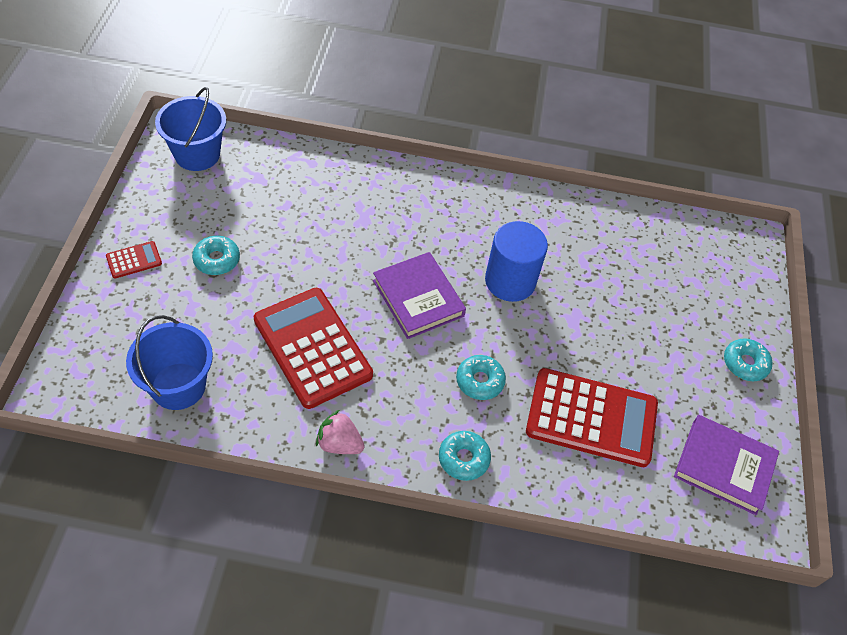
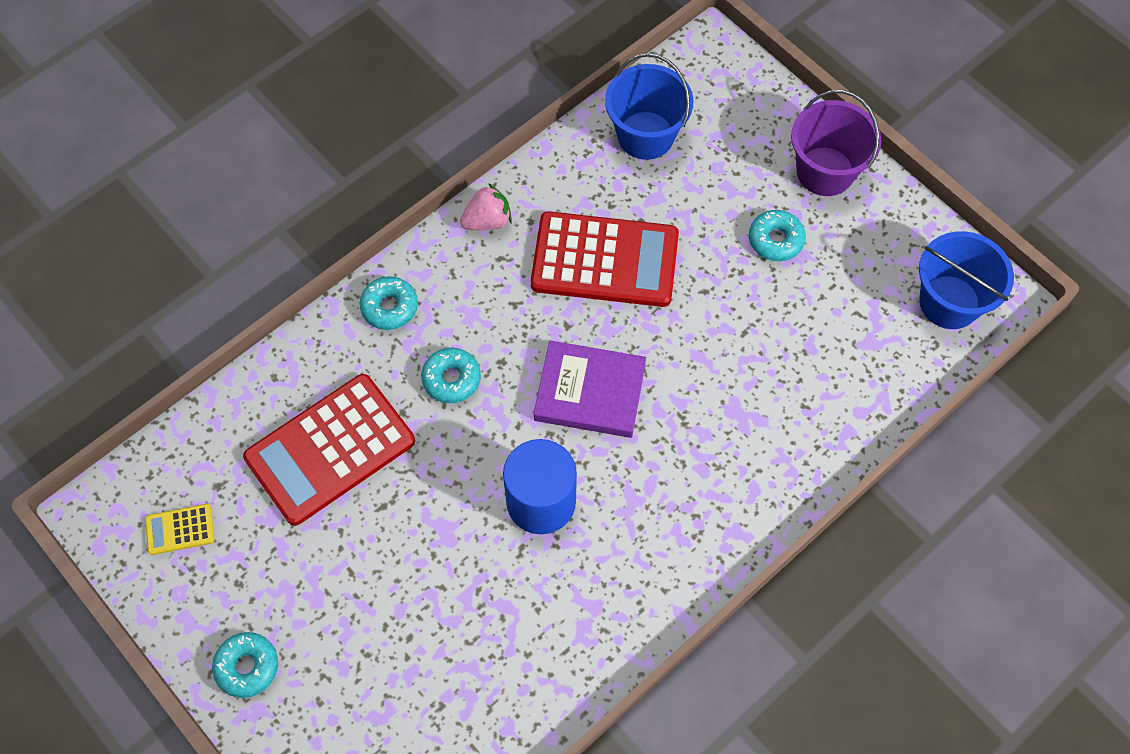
camera: 135 degrees right, 10 degrees up
(134, 260) = (825, 171): red calculator -> purple bucket
(724, 466) = (180, 529): purple book -> yellow calculator

